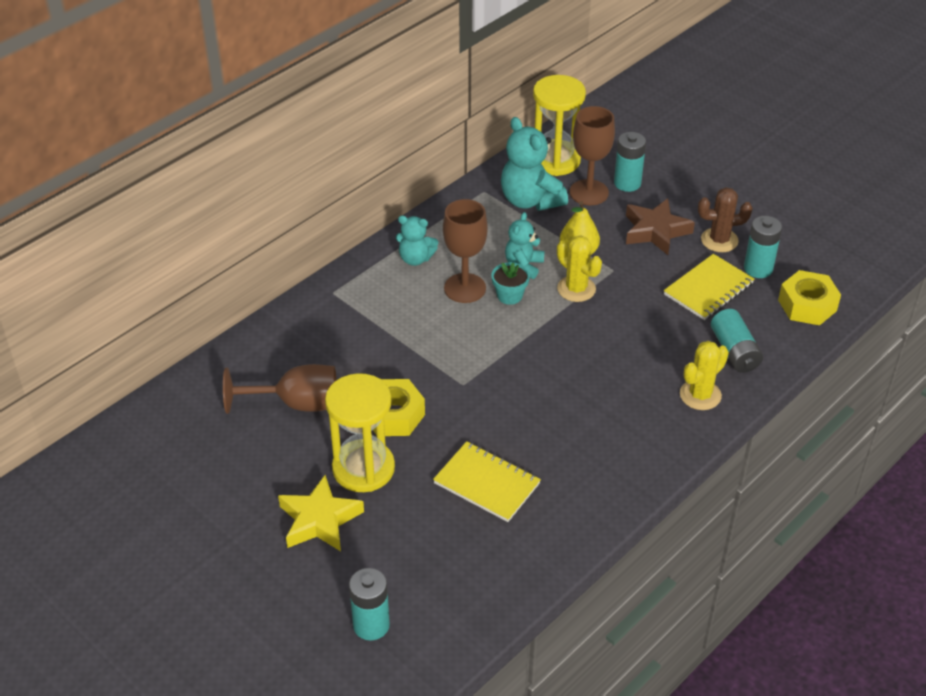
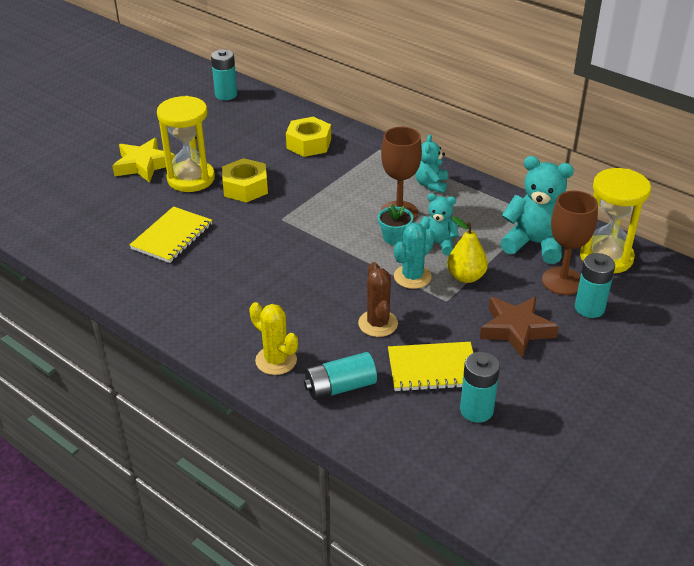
camera: 85 degrees right, 5 degrees down
(297, 404) = (256, 145): brown goblet -> none
(371, 625) = (47, 194): turquoise battery -> turquoise battery (226, 95)
(530, 200) = (535, 244): turquoise teddy bear -> turquoise teddy bear turned 60 degrees clockwise
(576, 289) = (412, 277): yellow cactus -> turquoise cactus
(708, 289) = (433, 369): yellow notebook -> yellow notebook turned 45 degrees counterclockwise
(719, 240) = (516, 379): brown cactus -> brown cactus (378, 323)
(807, 305) = (423, 451): yellow nut -> yellow nut (309, 144)

